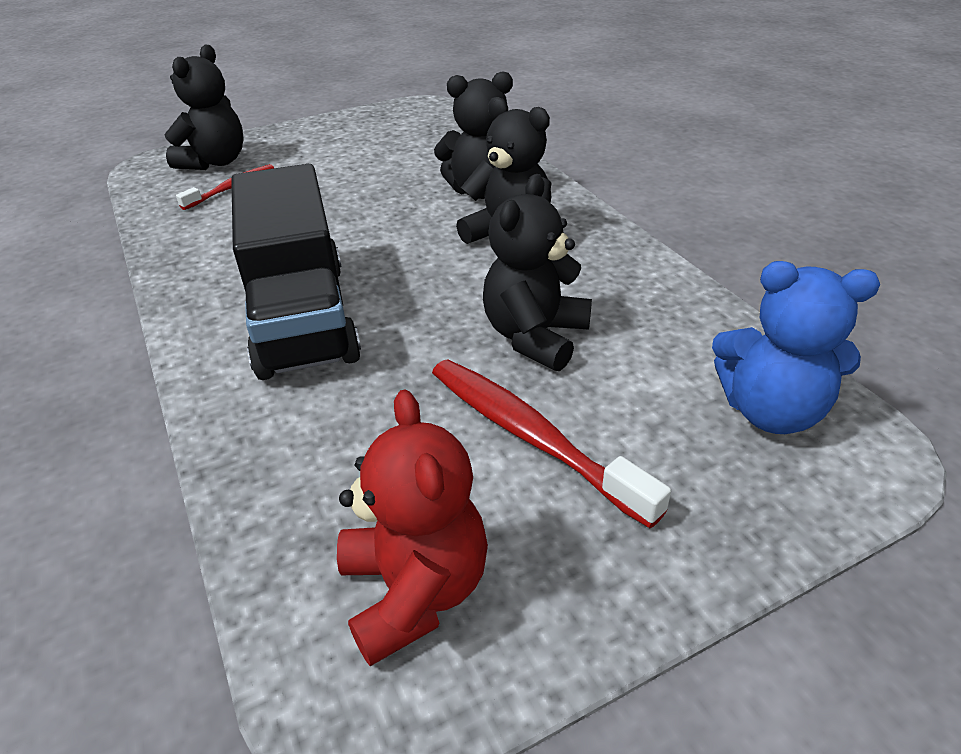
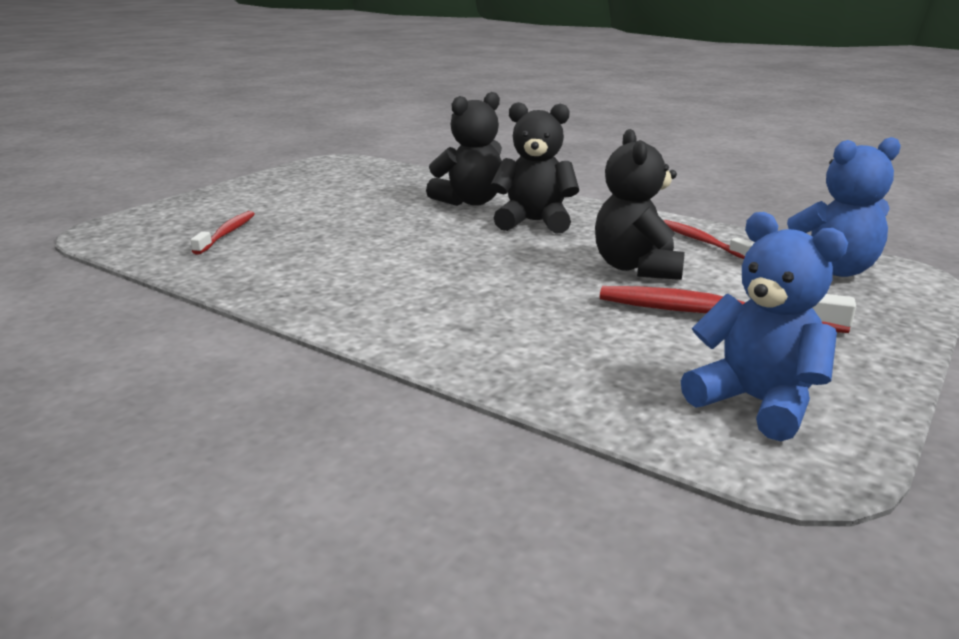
camera: 30 degrees left, 15 degrees down
(215, 162) = (177, 220): black teddy bear -> none
(302, 318) = (436, 295): black truck -> none
(415, 591) = (756, 403): red teddy bear -> blue teddy bear
(660, 315) = (701, 241): none -> red toothbrush

